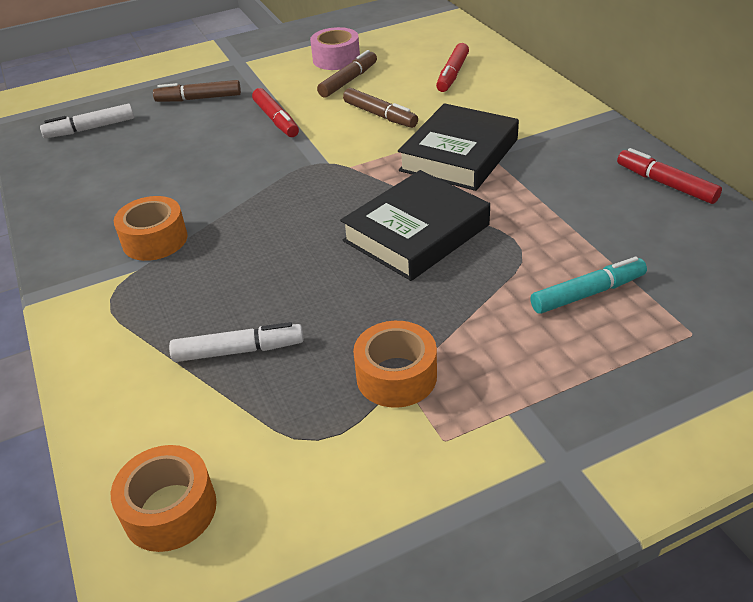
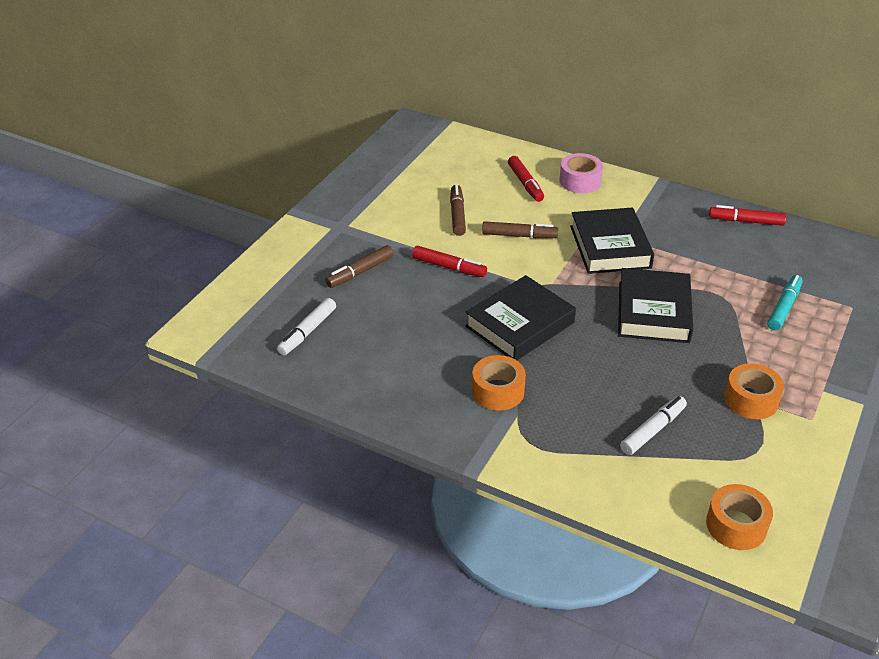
camera: 40 degrees left, 0 degrees up
(264, 190) = (520, 324): none -> black book
(336, 59) = (421, 199): pink tape -> pink tape (580, 181)

